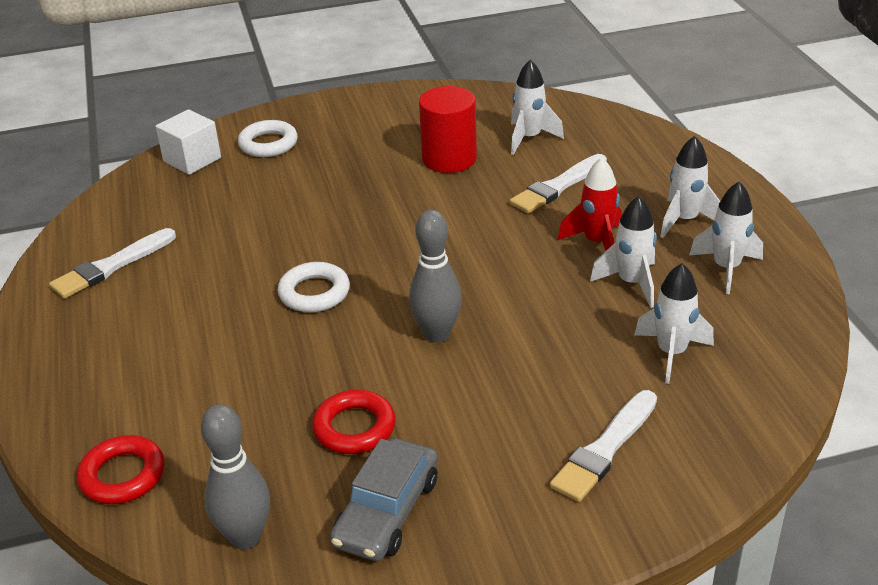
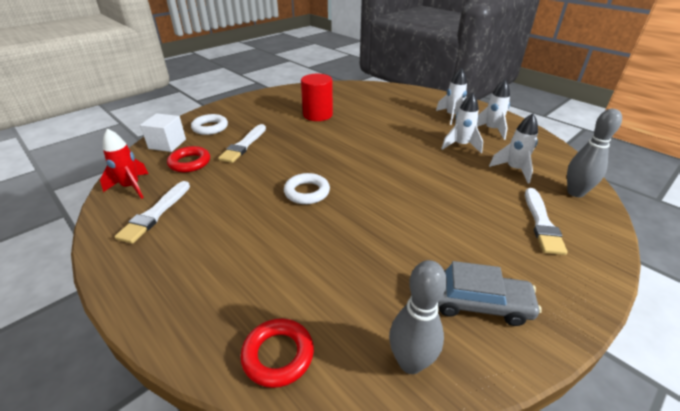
camera: 30 degrees left, 0 degrees up
(354, 428) = (405, 259): red ring -> red ring (189, 163)
(387, 511) = (477, 303): grey car -> grey car turned 75 degrees counterclockwise
(437, 334) = (397, 193): grey bowling pin -> grey bowling pin (575, 192)
(529, 138) = (347, 100): white rocket -> none
(557, 187) = (382, 115): white brush -> white brush (244, 145)
(597, 243) = (426, 133): red rocket -> red rocket (131, 187)

